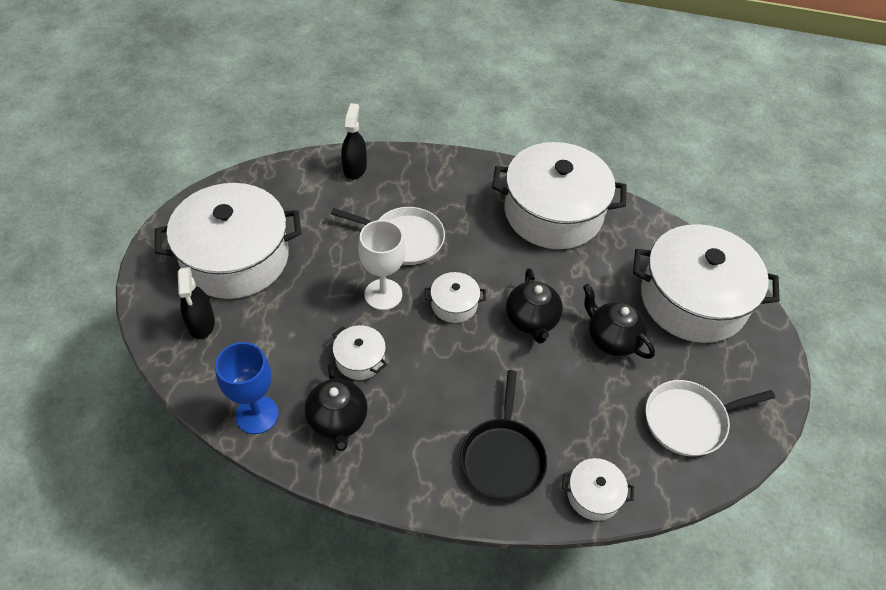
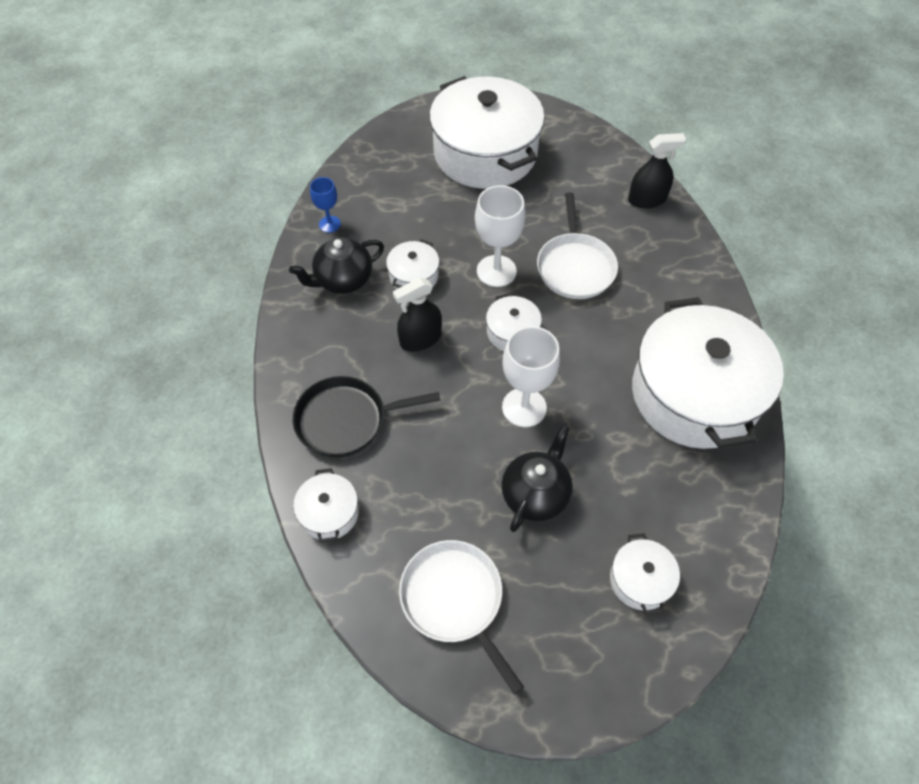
camera: 75 degrees right, 5 degrees up
(201, 323) = (405, 157): black spray bottle -> black spray bottle (420, 339)
(257, 415) = (329, 224): blue goblet -> blue goblet, size x0.57
(531, 320) = (524, 407): black teapot -> white goblet
(693, 299) = (640, 580): white pot -> white pot, size x0.43

